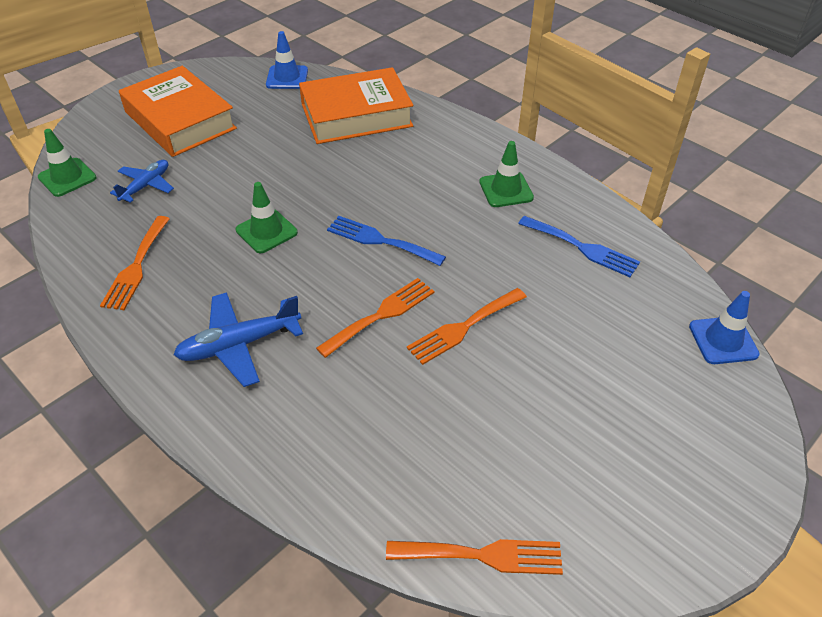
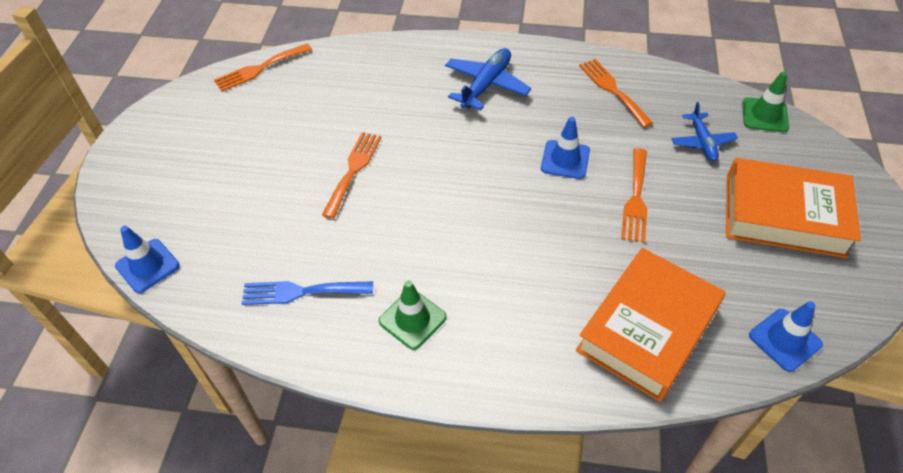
camera: 145 degrees right, 5 degrees up
(266, 231) = (565, 159): green traffic cone -> blue traffic cone
(380, 240) = (474, 201): blue fork -> none
(381, 315) = (417, 148): orange fork -> orange fork (636, 199)

